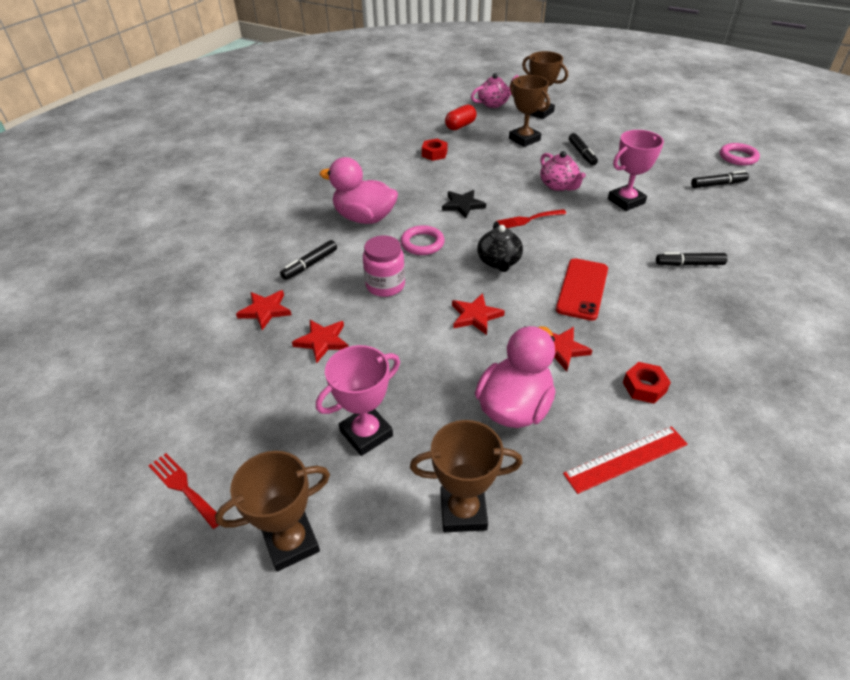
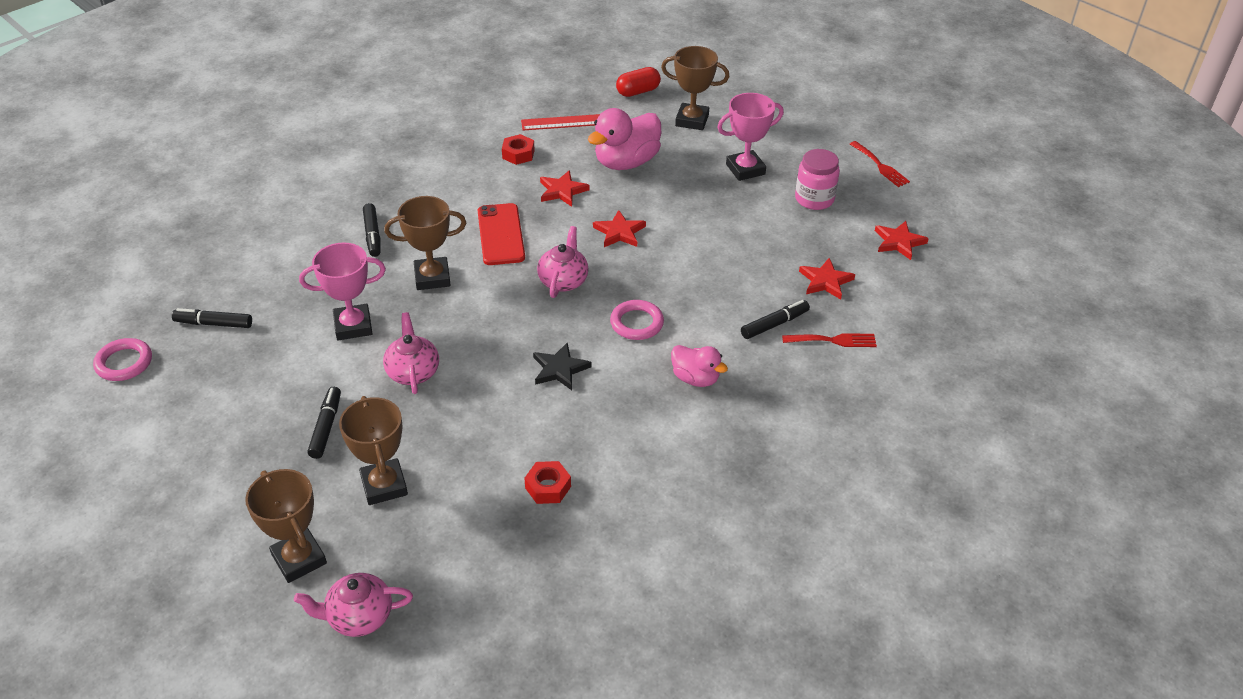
camera: 165 degrees left, 0 degrees up
(291, 542) = (805, 128): brown trophy -> brown trophy (432, 277)
(322, 341) = (770, 240): red star -> red star (898, 242)
(364, 218) = (695, 378): pink duck -> pink duck, size x0.59
(385, 285) = (696, 281): pink jar -> pink jar (814, 199)
(460, 126) = (465, 555): red capsule -> red capsule (638, 91)
(499, 262) = (563, 281): black teapot -> pink teapot
(527, 219) = (494, 327): red fork -> red fork (834, 340)
(582, 289) = (501, 234): red phone -> red phone turned 45 degrees counterclockwise
(689, 264) = (372, 235): black marker -> black marker turned 60 degrees clockwise

